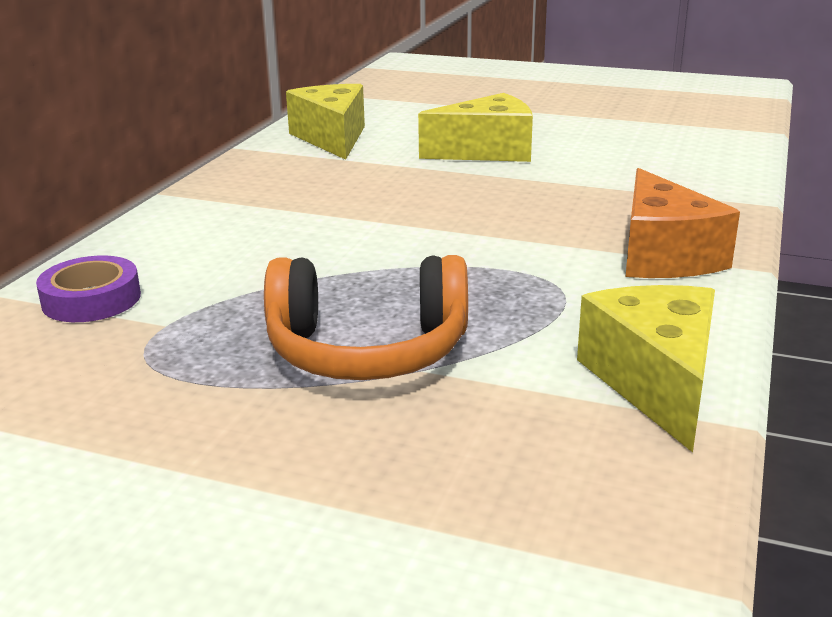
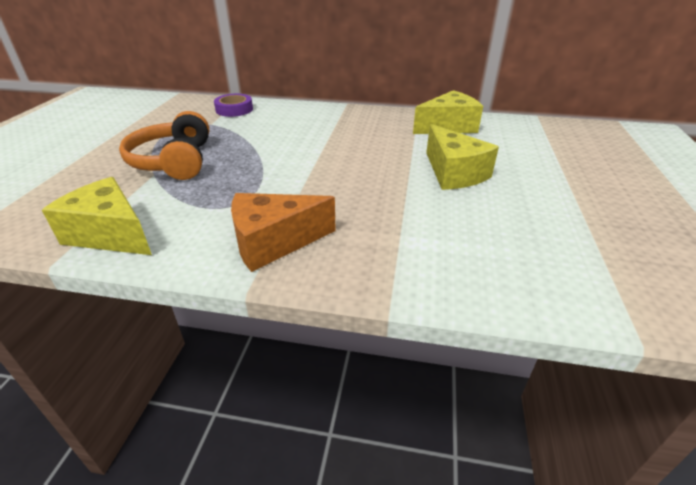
camera: 80 degrees right, 10 degrees up
(655, 382) = (110, 234): yellow cheese -> yellow cheese turned 135 degrees counterclockwise

